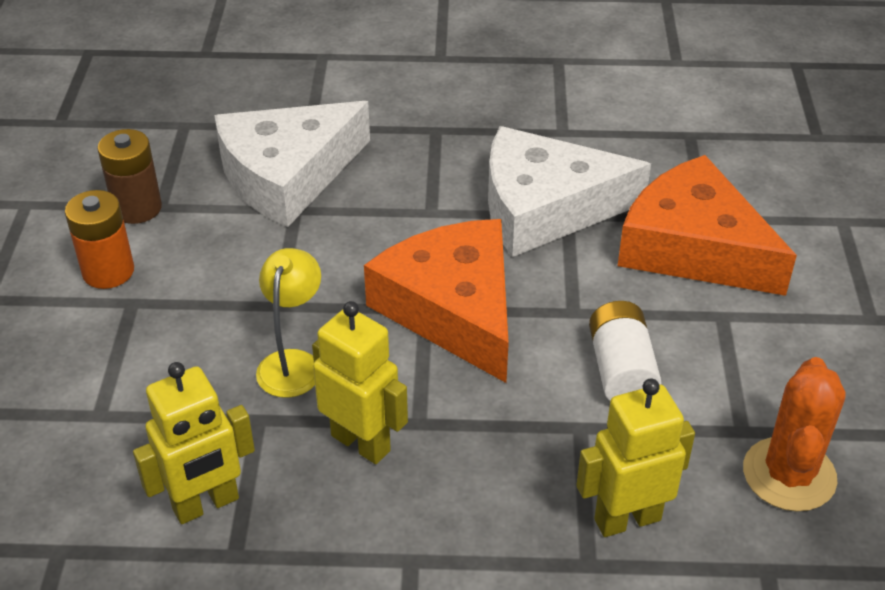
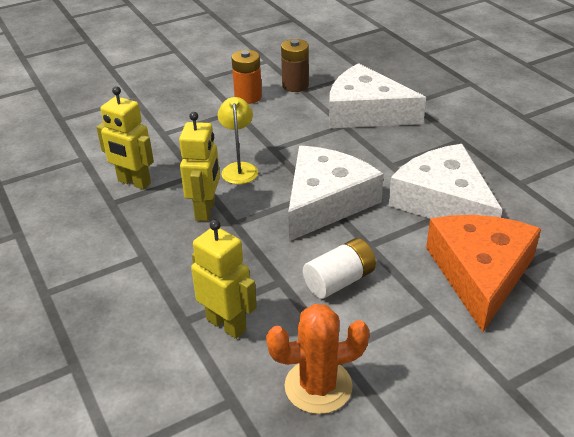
camera: 60 degrees right, 5 degrees down
(293, 363) = (239, 168): yellow lamp -> yellow lamp turned 75 degrees counterclockwise
(453, 308) = (326, 201): orange cheese -> white cheese

